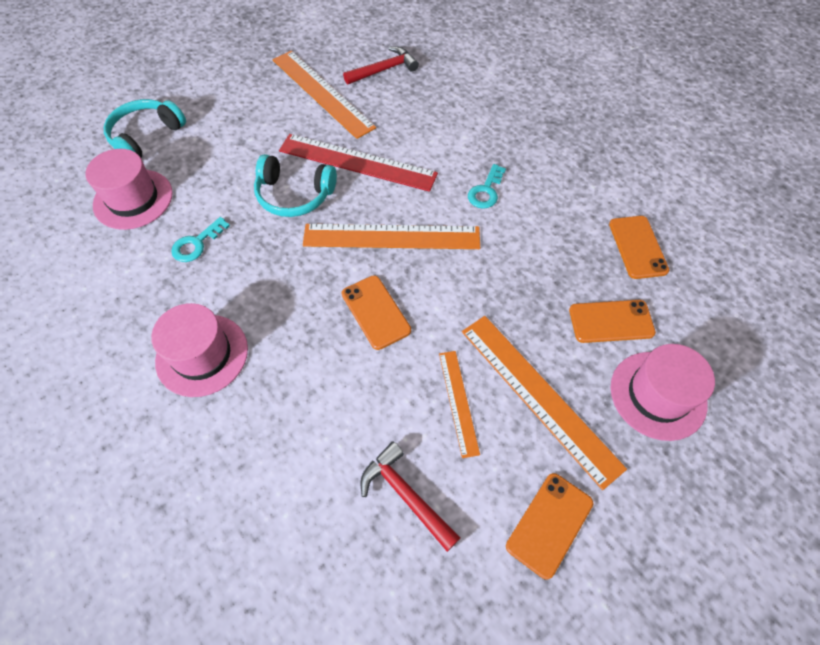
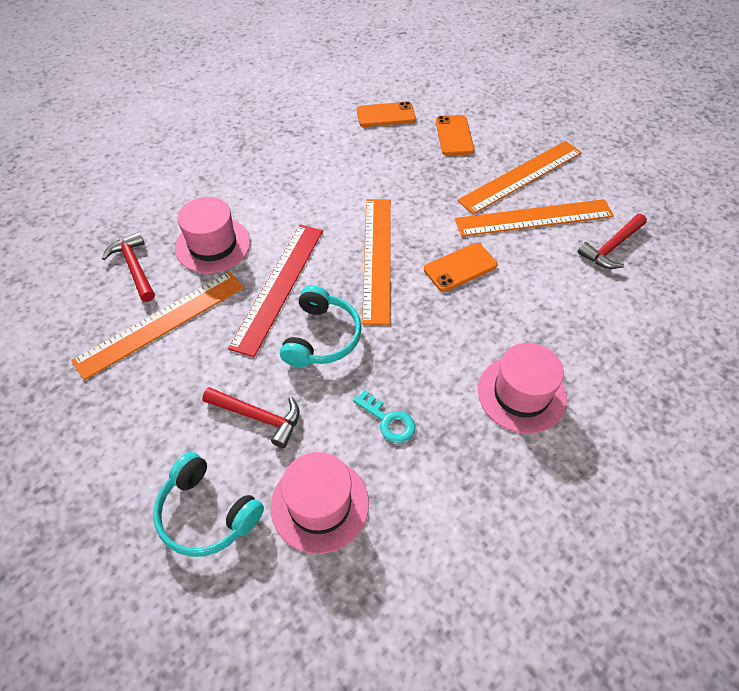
camera: 90 degrees left, 5 degrees down
(220, 158) = (259, 417): none -> red hammer
(458, 402) = (534, 218): orange ruler -> orange ruler, size x1.84
(486, 191) = (324, 194): turquoise key -> none
(549, 524) = (610, 178): orange phone -> none
(658, 395) = (509, 122): pink hat -> pink hat (213, 245)

